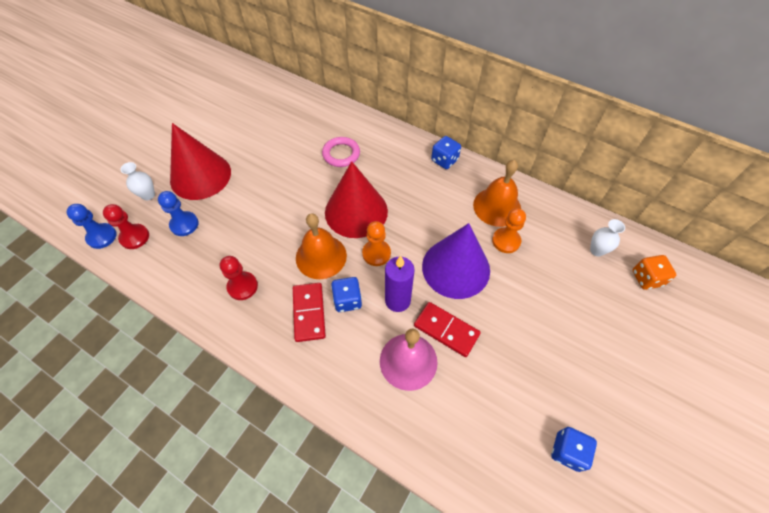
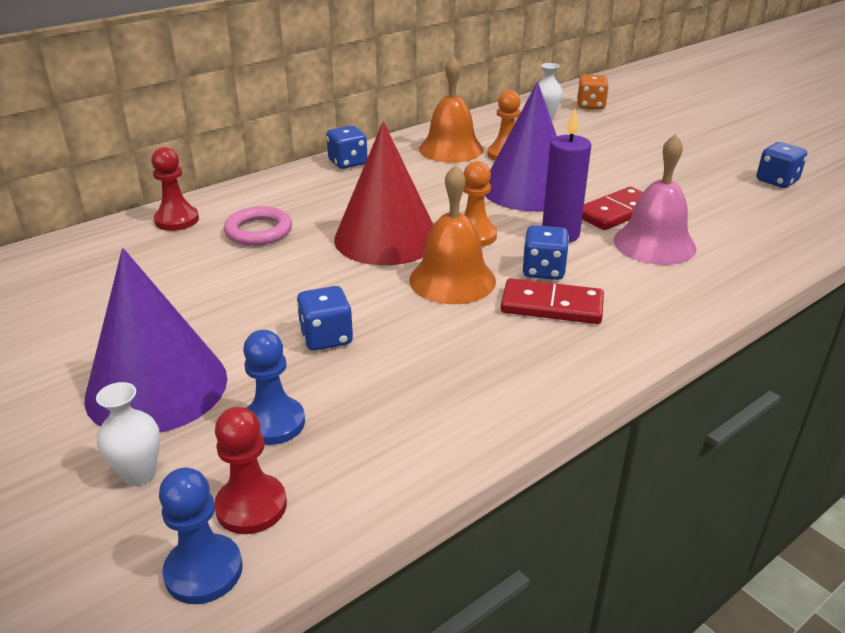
camera: 70 degrees left, 25 degrees down
(200, 176) = (157, 387): red cone -> purple cone
(242, 286) = (470, 364): red pawn -> red pawn (177, 220)
(250, 220) = (326, 337): none -> blue dice

